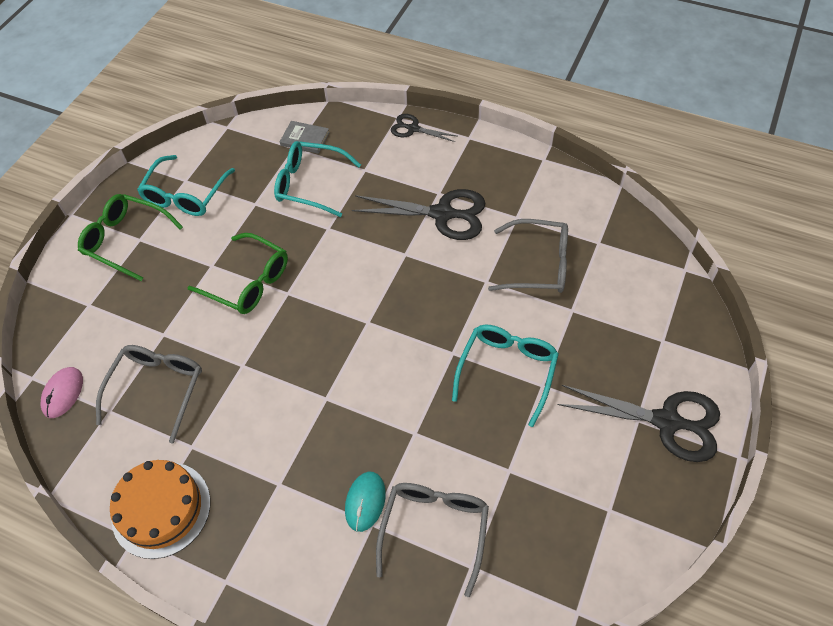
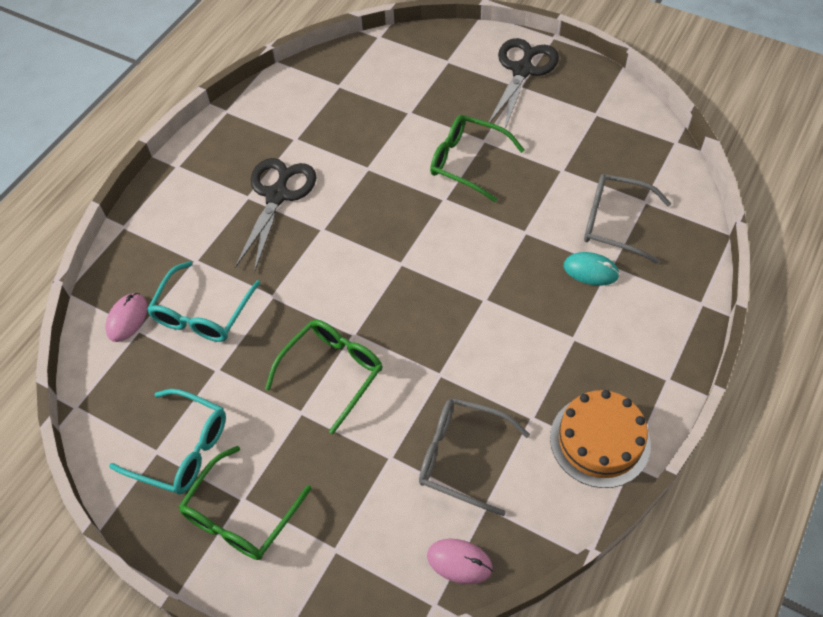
camera: 85 degrees left, 0 degrees up
(305, 139) = (127, 319): grey book -> pink mouse
(413, 129) = (147, 213): black scissors -> none
(507, 371) = (467, 162): turquoise glasses -> green glasses
(538, 265) = (356, 129): grey glasses -> none

